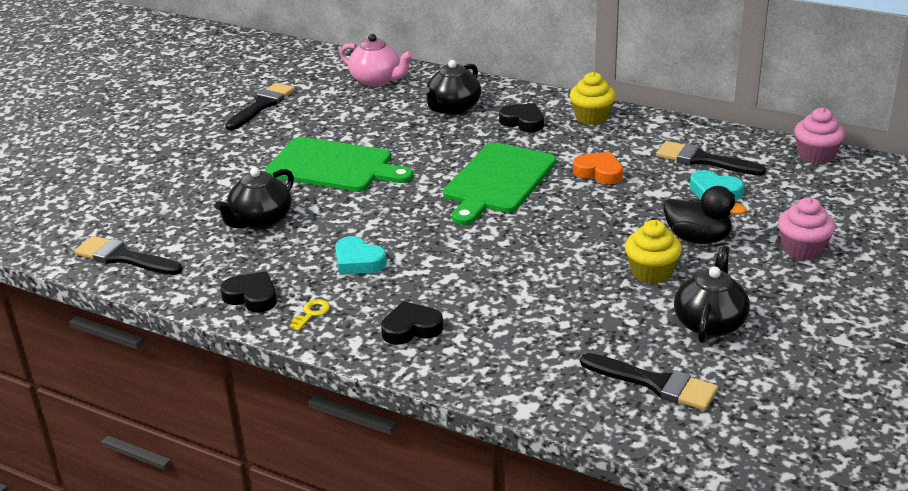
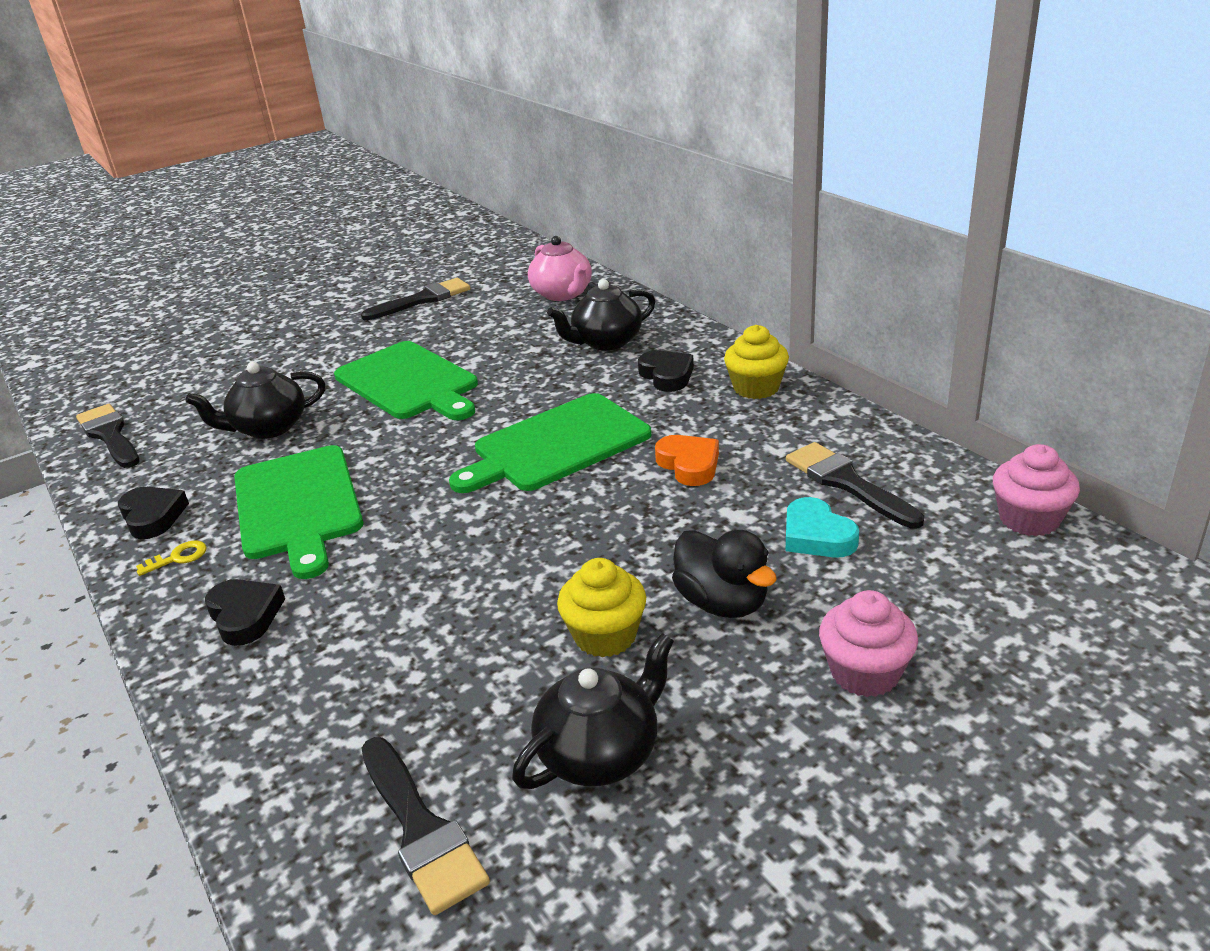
camera: 30 degrees right, 0 degrees up
(358, 261) = (298, 505): turquoise heart -> green cutting board
(411, 328) = (245, 616): black heart -> black heart turned 45 degrees clockwise

